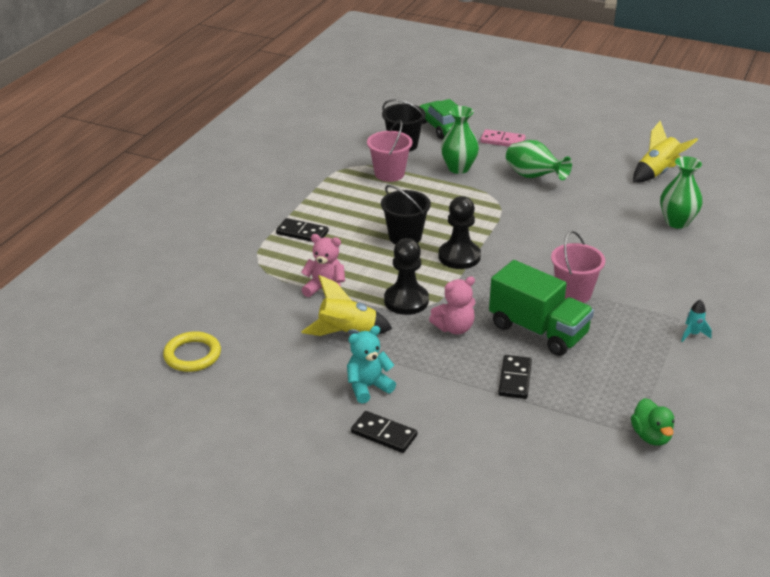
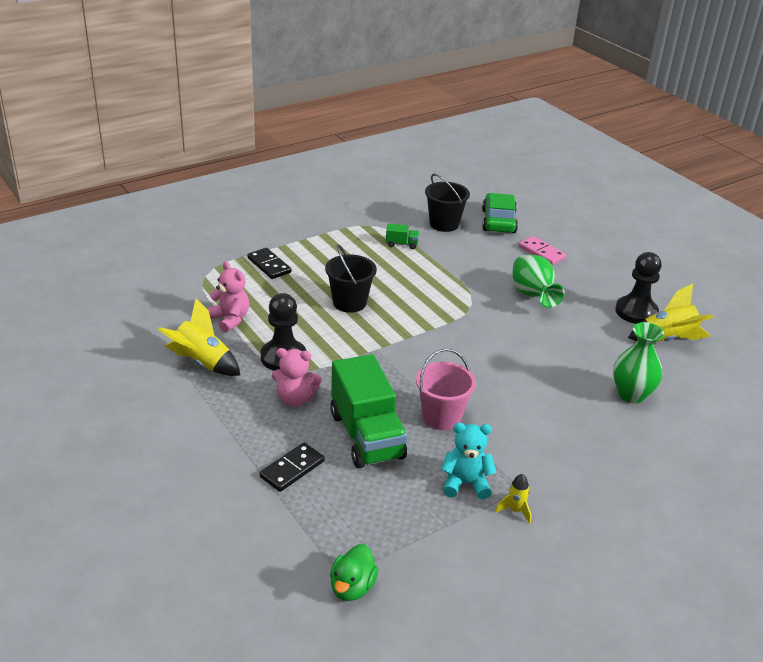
camera: 30 degrees right, 0 degrees up
(192, 355) = (69, 327): yellow ring -> none
(368, 387) = (163, 415): turquoise teddy bear -> turquoise teddy bear (465, 483)
(384, 434) = (127, 461): black domino -> none
(389, 174) = (402, 244): pink bucket -> green truck
(458, 168) = (470, 262): green vase -> none
(459, 256) = (376, 339): black pawn -> black pawn (636, 312)
(693, 334) = (515, 510): turquoise rocket -> yellow rocket

